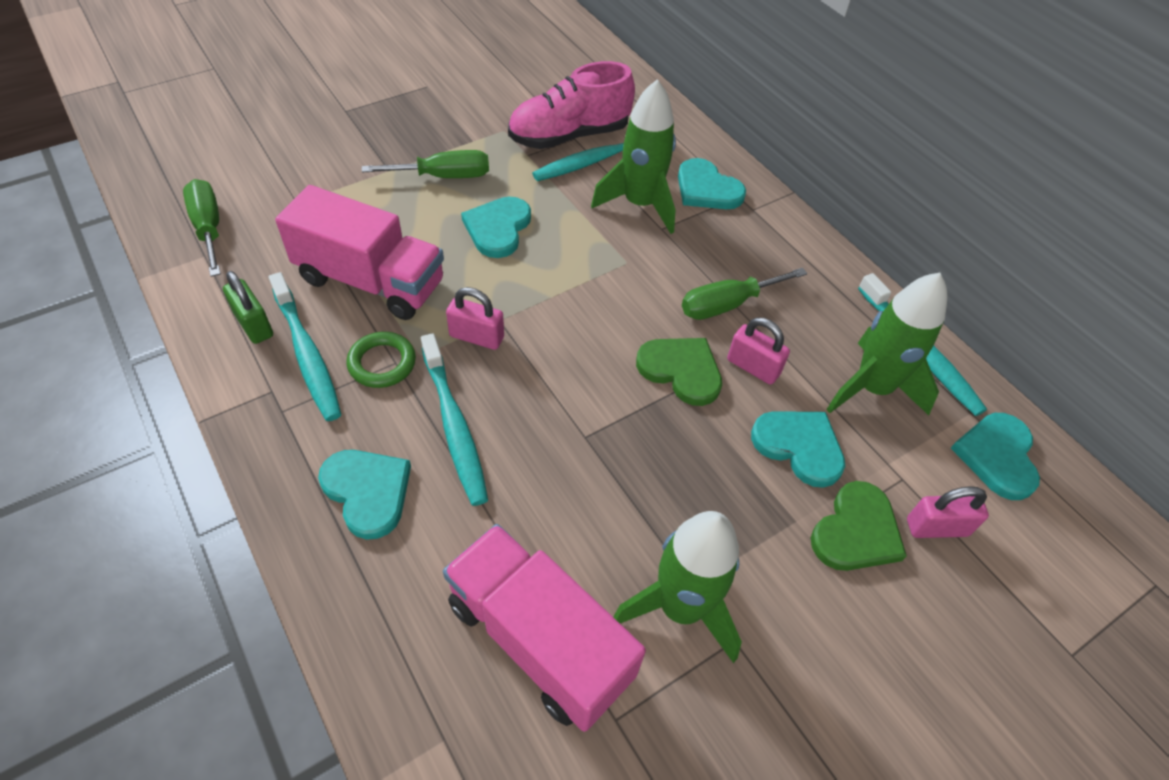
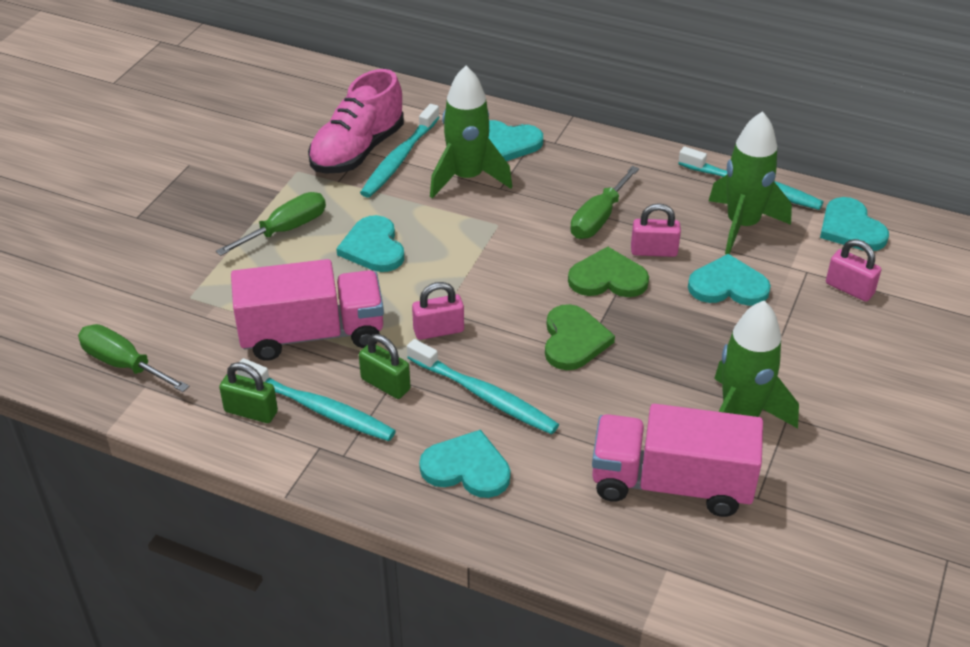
camera: 30 degrees left, 10 degrees down
(382, 363) = (385, 384): green ring -> green padlock
(856, 531) = (805, 316): green heart -> green heart (574, 340)
(936, 527) = (849, 289): pink padlock -> pink padlock turned 75 degrees clockwise

